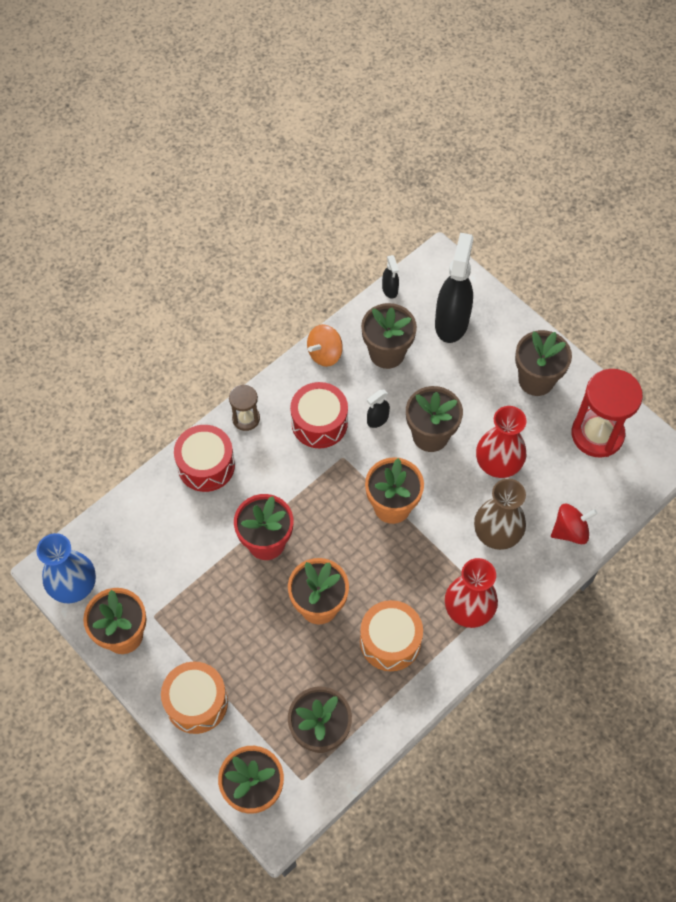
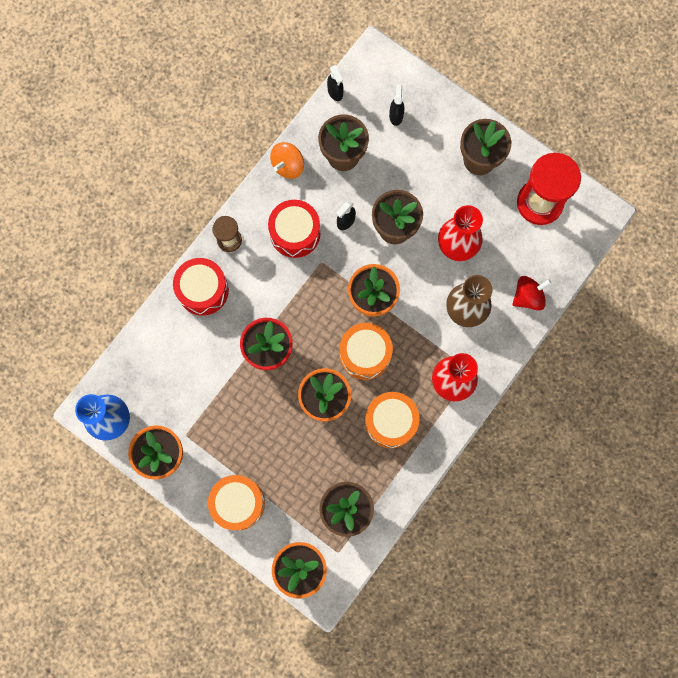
camera: 10 degrees left, 15 degrees up
(374, 562) = (365, 354): none -> orange drum
(451, 322) = (396, 116): black spray bottle -> black spray bottle, size x0.46

